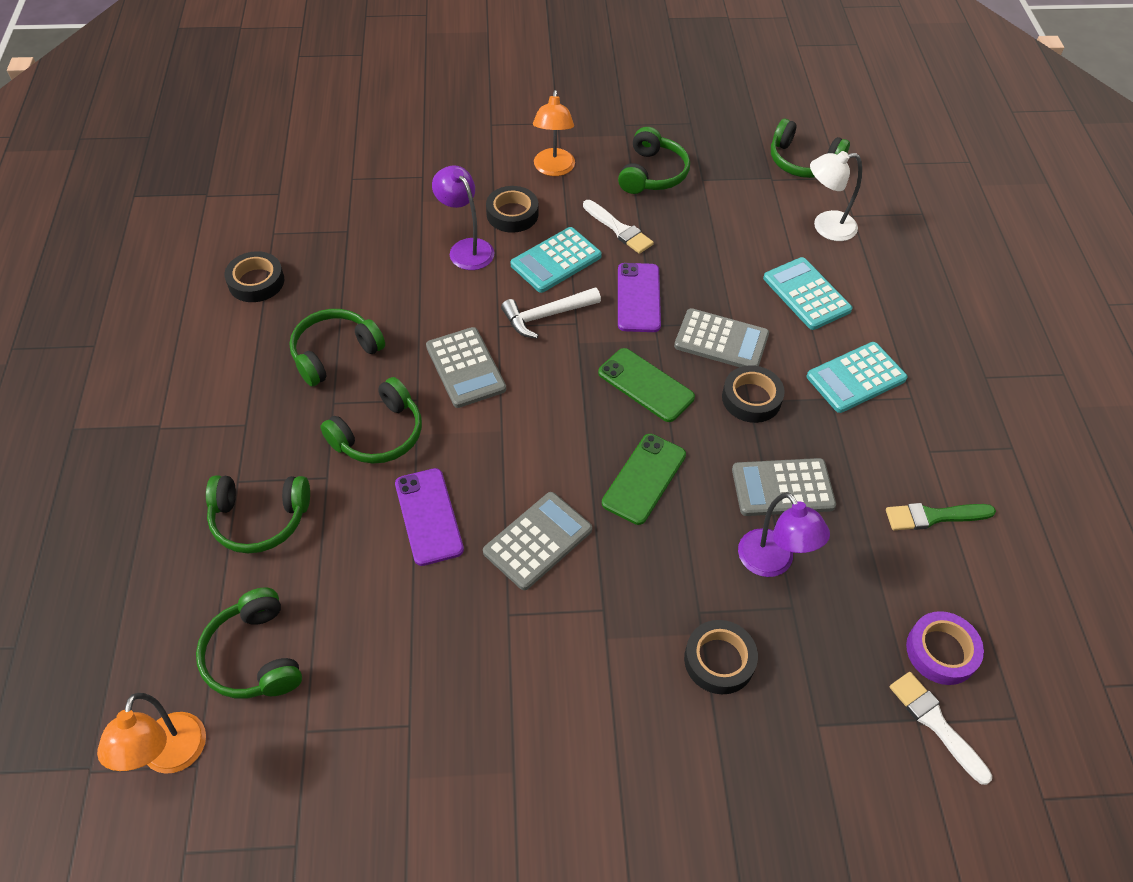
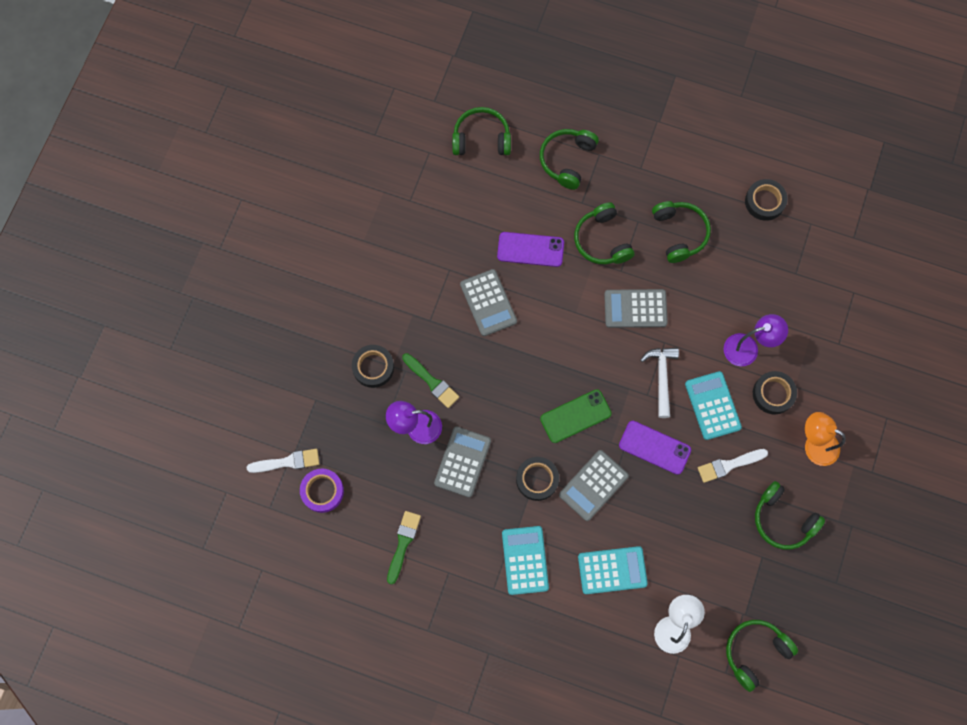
camera: 115 degrees right, 20 degrees up
(170, 757) = (443, 90): orange lamp -> none
(644, 479) = (504, 381): green phone -> none
(695, 569) = (432, 382): none -> green brush

